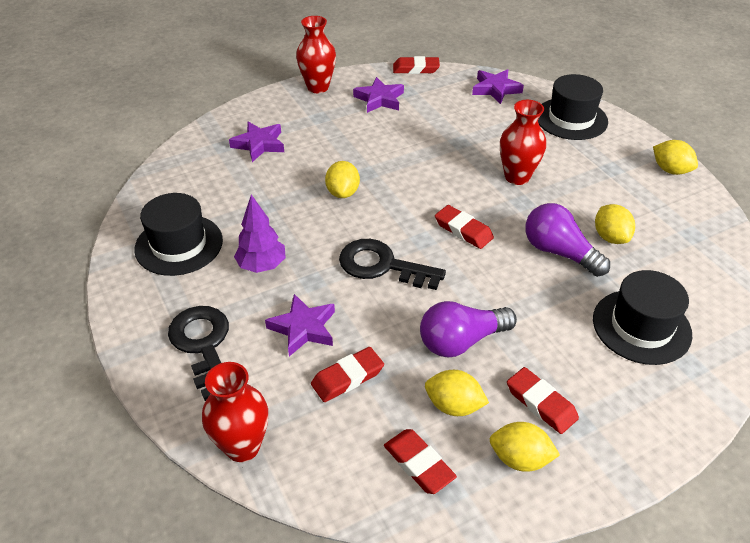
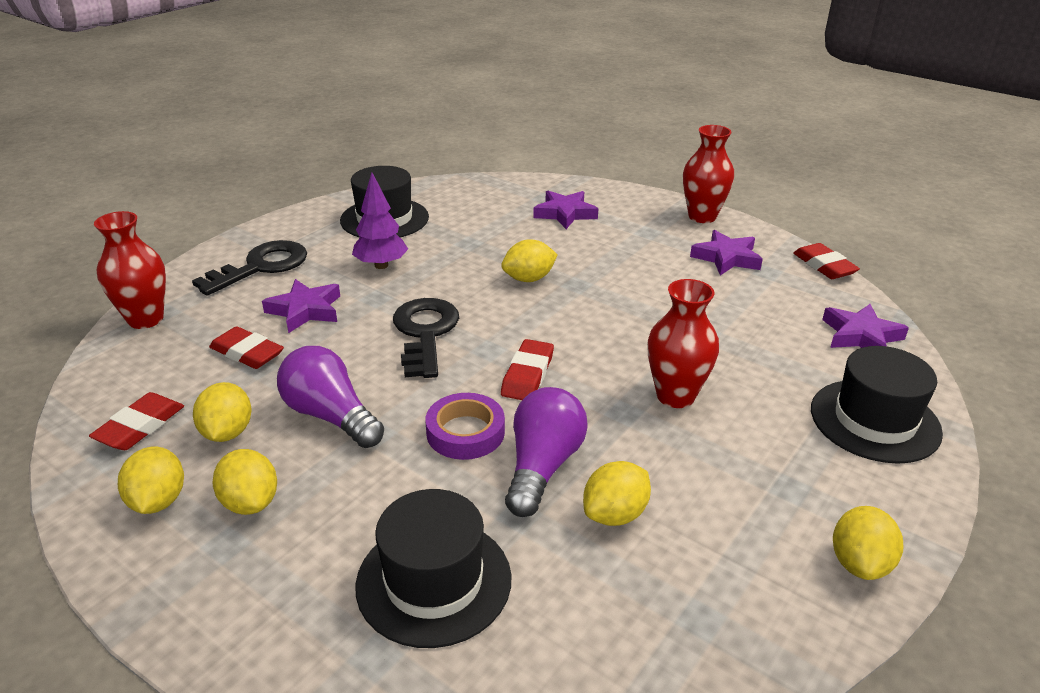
camera: 65 degrees right, 10 degrees down
(511, 276) = (465, 432): none -> purple tape
(541, 403) = (250, 502): red eraser -> yellow lemon

